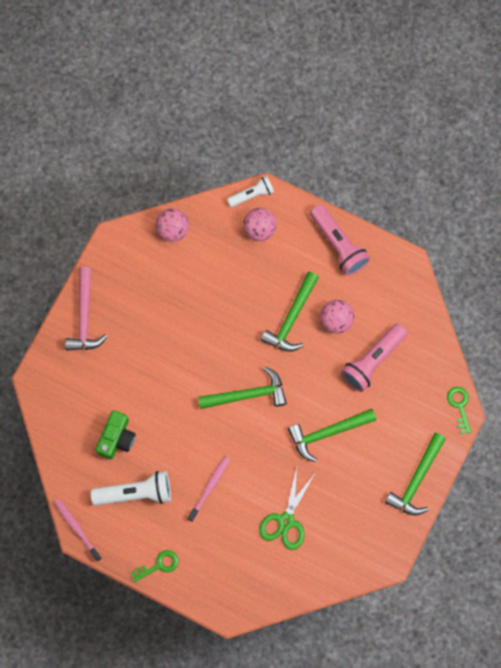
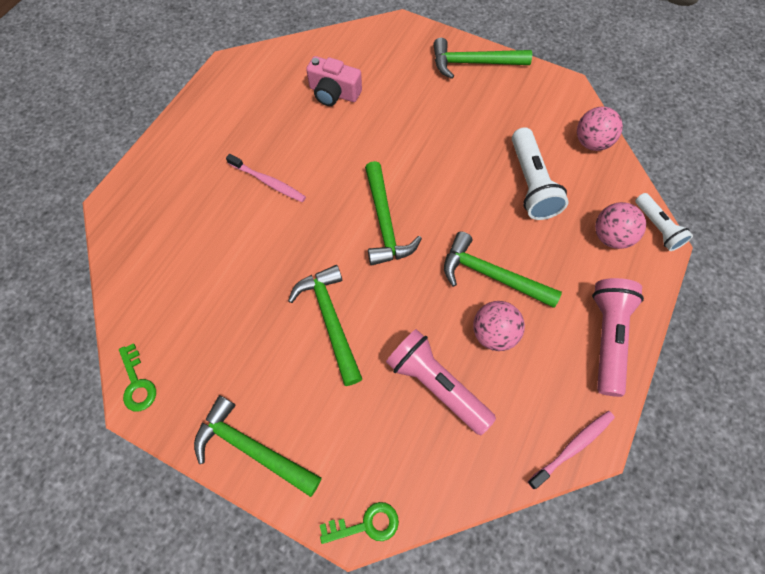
camera: 90 degrees right, 10 degrees down
(77, 528) = (235, 61): pink toothbrush -> pink toothbrush (572, 447)
(84, 316) = (473, 63): pink hammer -> green hammer
(117, 438) = (334, 93): green camera -> pink camera
(135, 493) = (269, 110): white flashlight -> white flashlight (530, 184)
(159, 565) = (182, 133): green key -> green key (137, 383)
(286, 521) = (215, 267): green scissors -> none
(338, 245) = (607, 337): pink flashlight -> pink flashlight turned 135 degrees clockwise

